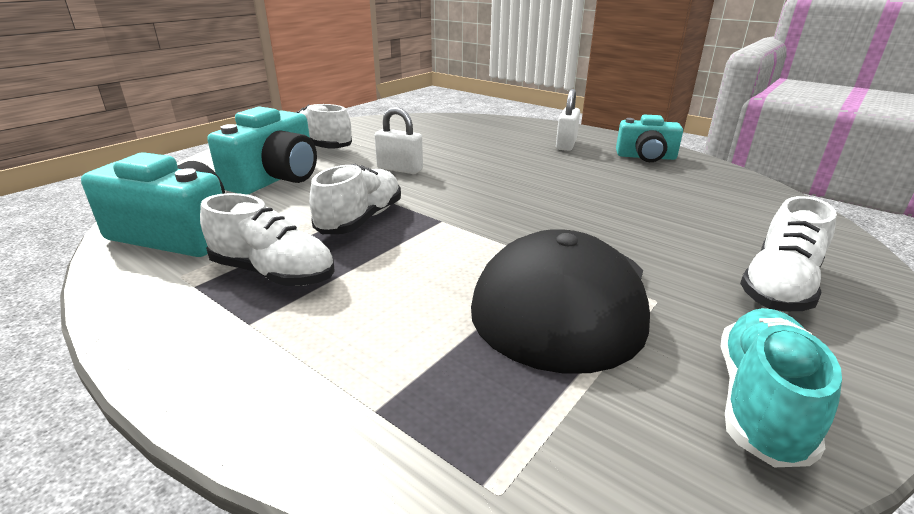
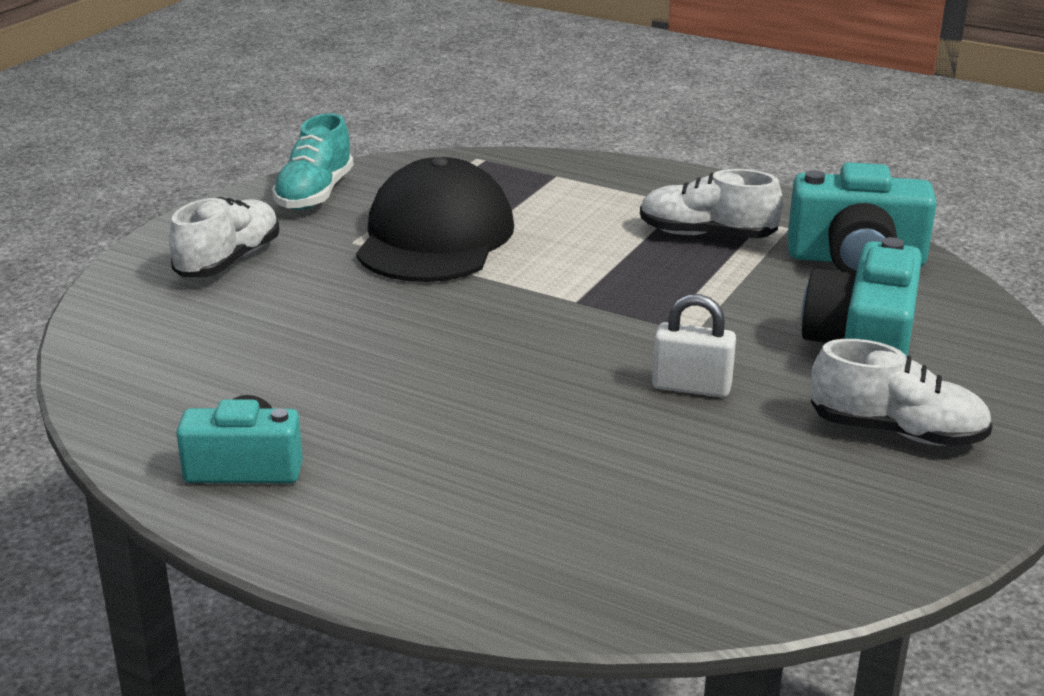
camera: 170 degrees right, 0 degrees up
(360, 220) = (674, 293): white shoe -> none
(566, 145) = (397, 496): white padlock -> none

